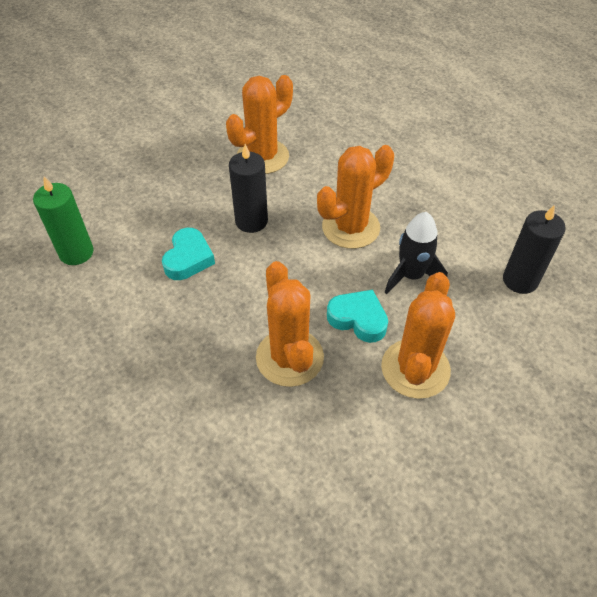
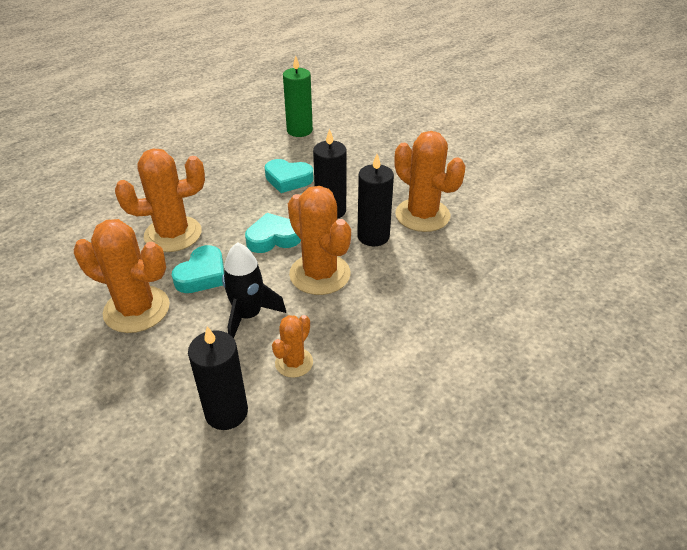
camera: 90 degrees right, 10 degrees down
(294, 191) = (373, 236): none -> black candle
(297, 265) = (273, 238): none -> turquoise heart
(460, 241) = (294, 362): none -> orange cactus

